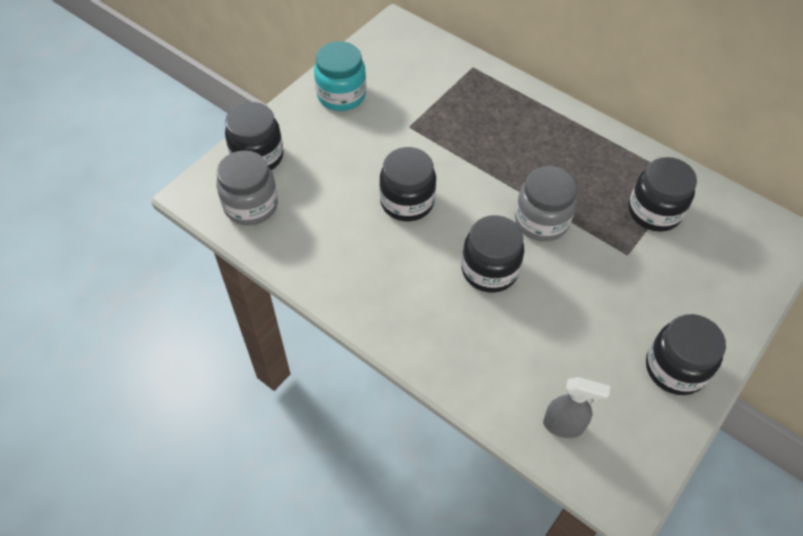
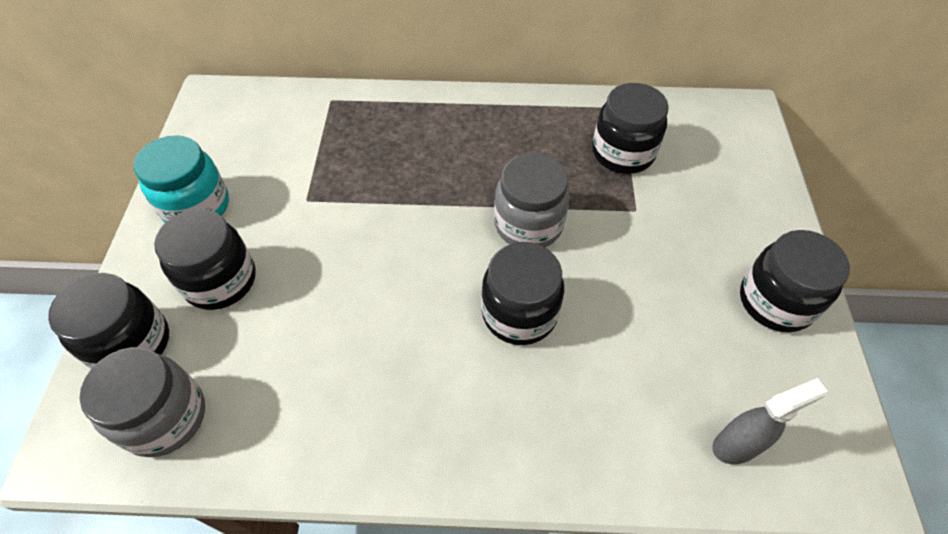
camera: 35 degrees left, 0 degrees up
(407, 202) = (368, 289): black jar -> black jar (220, 280)

